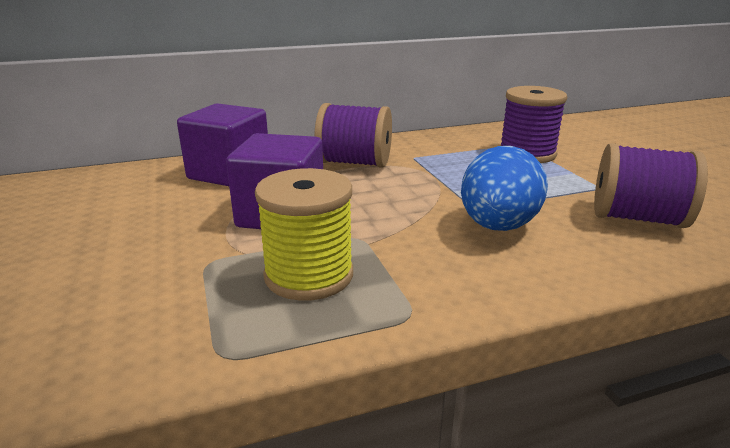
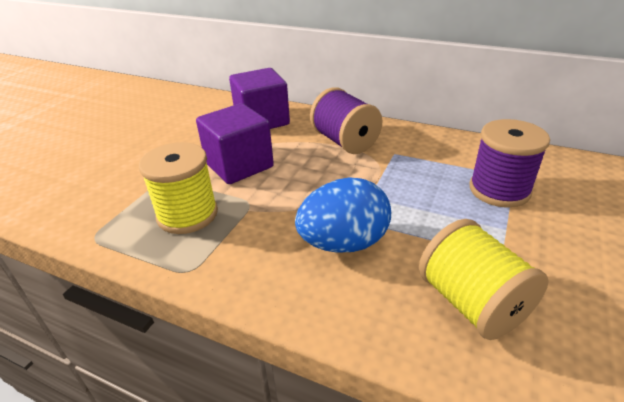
camera: 45 degrees right, 10 degrees up
(637, 218) = (472, 303): purple spool -> yellow spool

